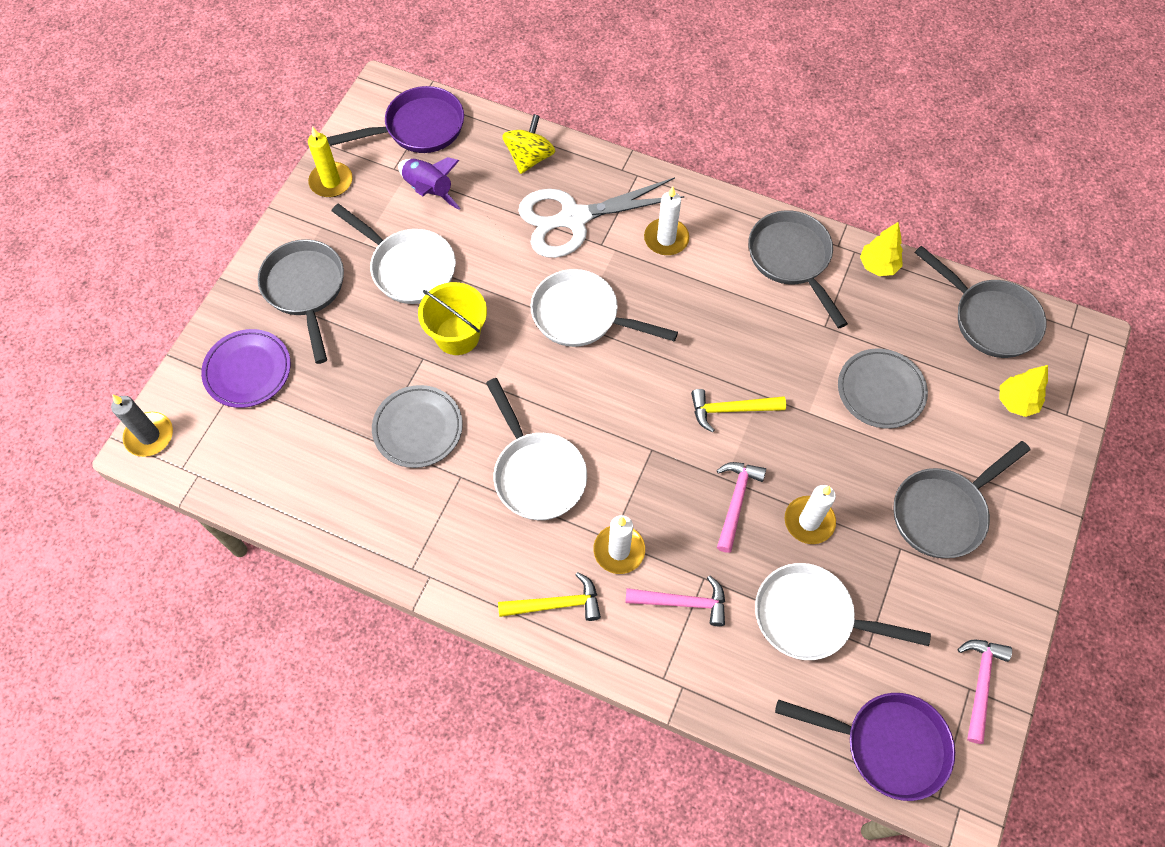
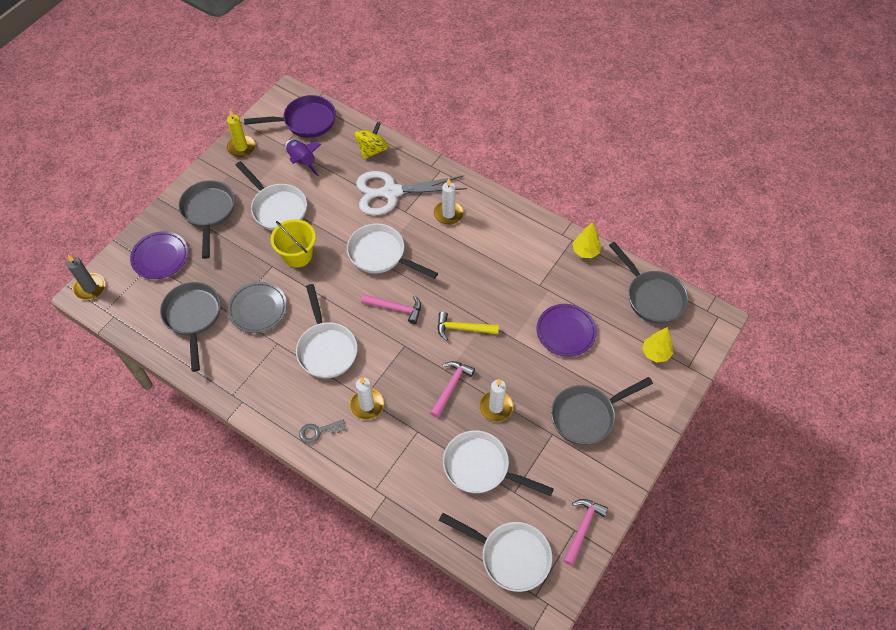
camera: 10 degrees right, 5 degrees down
(556, 604) = (318, 431): yellow hammer -> grey key
(683, 602) = (400, 444): pink hammer -> pink hammer (396, 308)
(792, 260) = (528, 239): grey pan -> grey pan (193, 317)
(880, 391) = (565, 332): grey plate -> purple plate
(887, 745) = (510, 556): purple pan -> white pan

